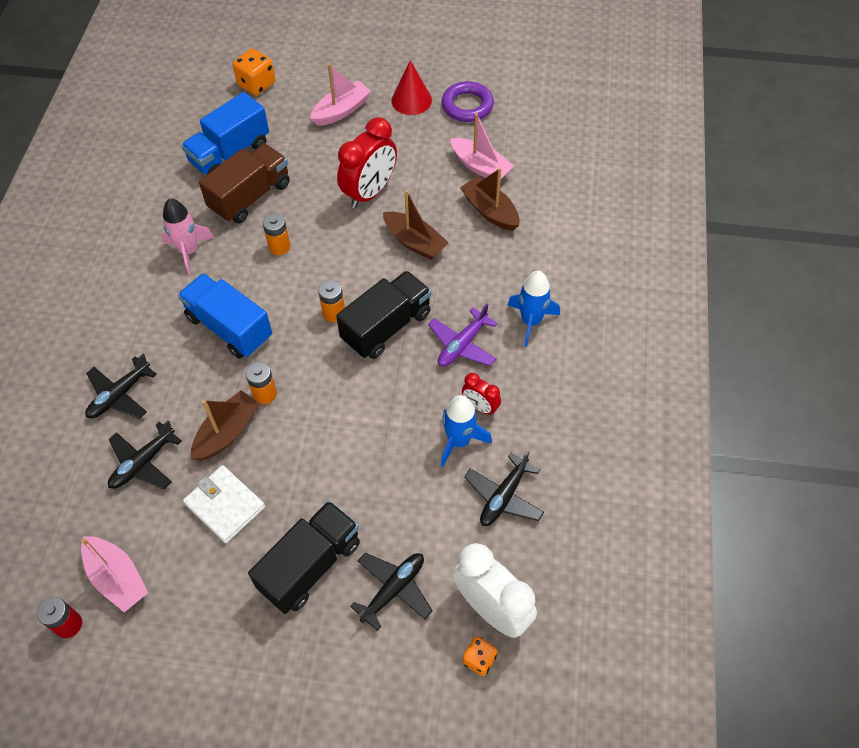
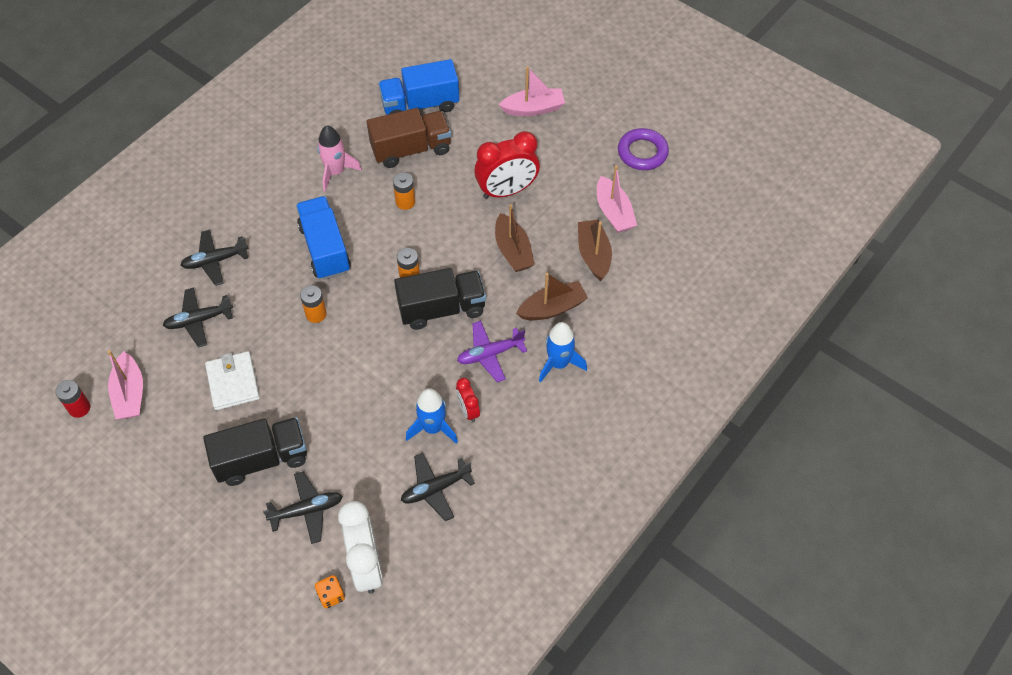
camera: 30 degrees right, 0 degrees up
(227, 432) = (270, 329): brown boat -> brown boat (552, 308)
(256, 84) = (481, 54): orange dice -> none
(411, 100) = (598, 126): red cone -> none

